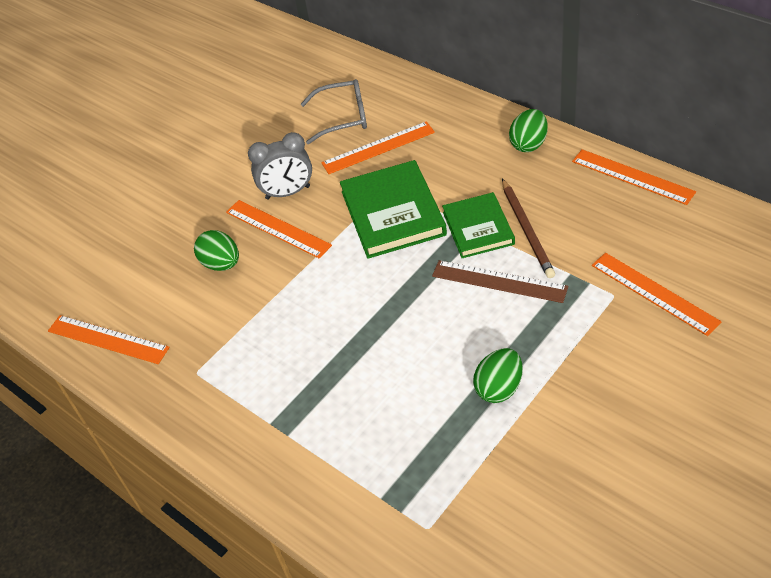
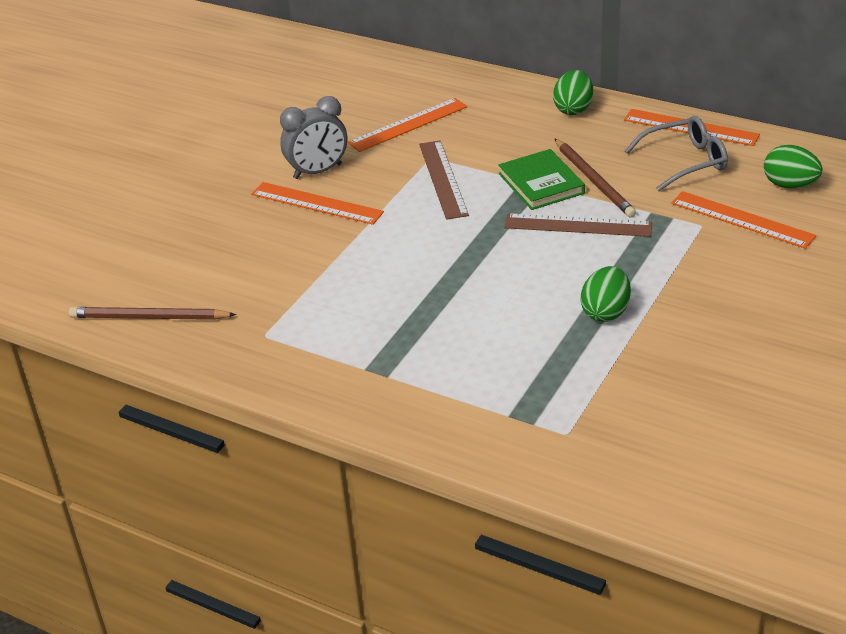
camera: 15 degrees left, 10 degrees down
(108, 339) = (149, 317): orange ruler -> brown pencil
(221, 264) = (261, 239): green egg -> green egg (789, 185)
(342, 118) = (359, 102): grey glasses -> grey glasses (684, 162)
(393, 213) = (443, 179): green book -> brown ruler

